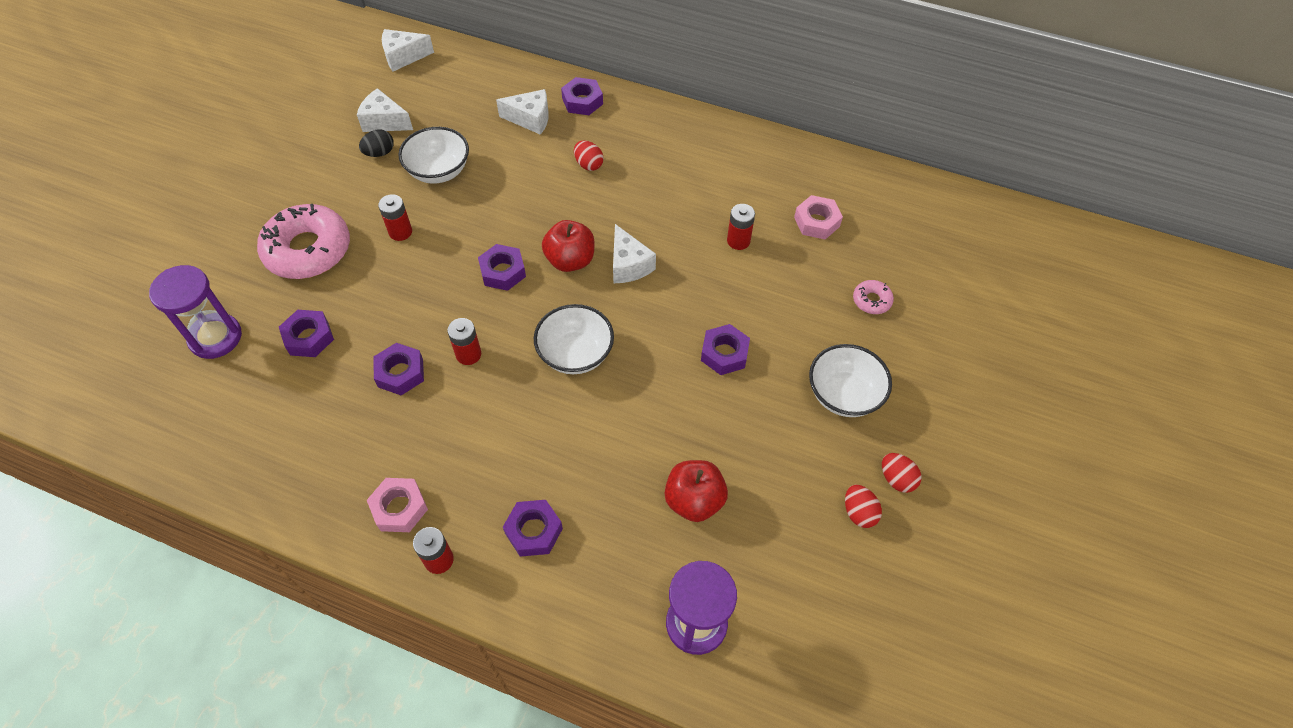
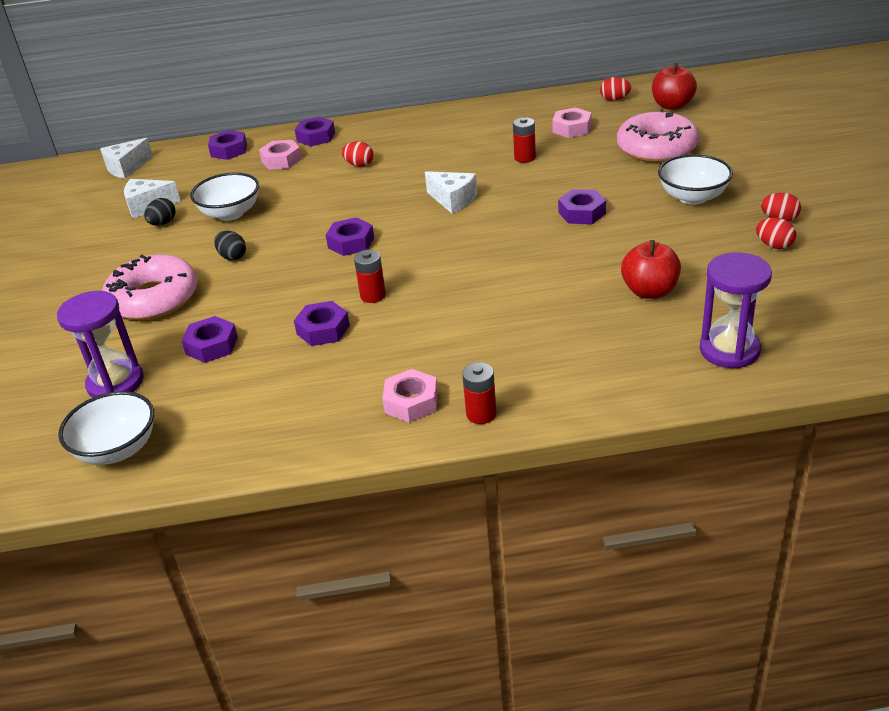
camera: 25 degrees left, 20 degrees down
(400, 232) = (232, 257): red battery -> black egg
(530, 119) = (281, 160): white cheese -> pink nut
(533, 531) = (543, 362): purple nut -> purple nut (229, 150)
(570, 260) = (402, 216): red apple -> red apple (672, 106)
(575, 354) = (464, 259): white bowl -> white bowl (117, 449)
(871, 300) = (656, 148): pink donut -> pink donut, size x2.29
(894, 200) = (614, 99): none -> red egg

